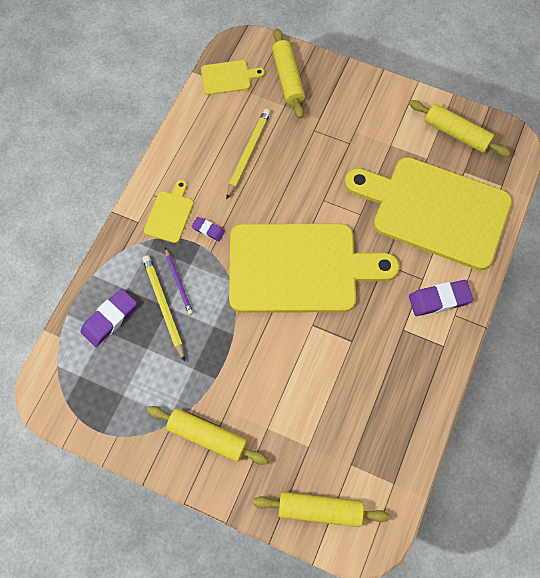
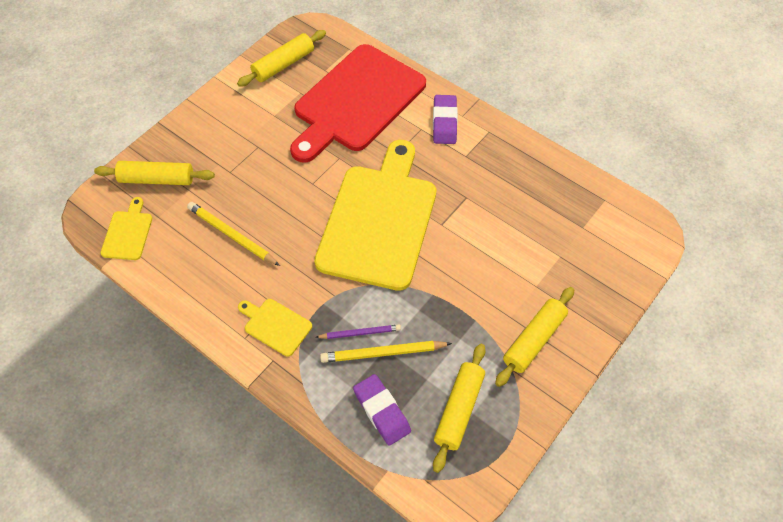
camera: 75 degrees left, 10 degrees down
(208, 230) = (308, 292): purple eraser -> none
(320, 509) = (619, 261): yellow rolling pin -> yellow rolling pin (458, 410)
(434, 210) = (356, 101): yellow cutting board -> red cutting board

